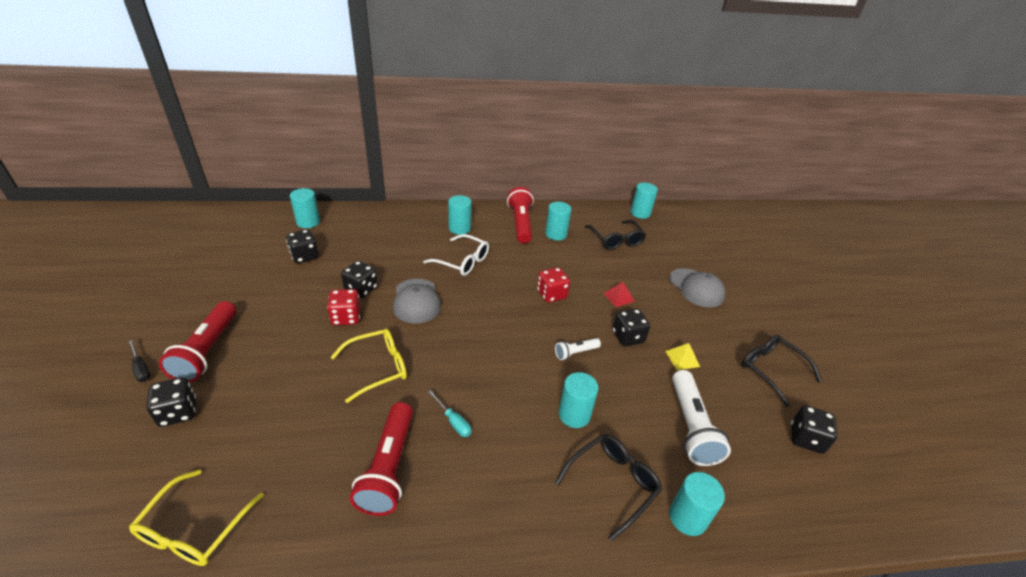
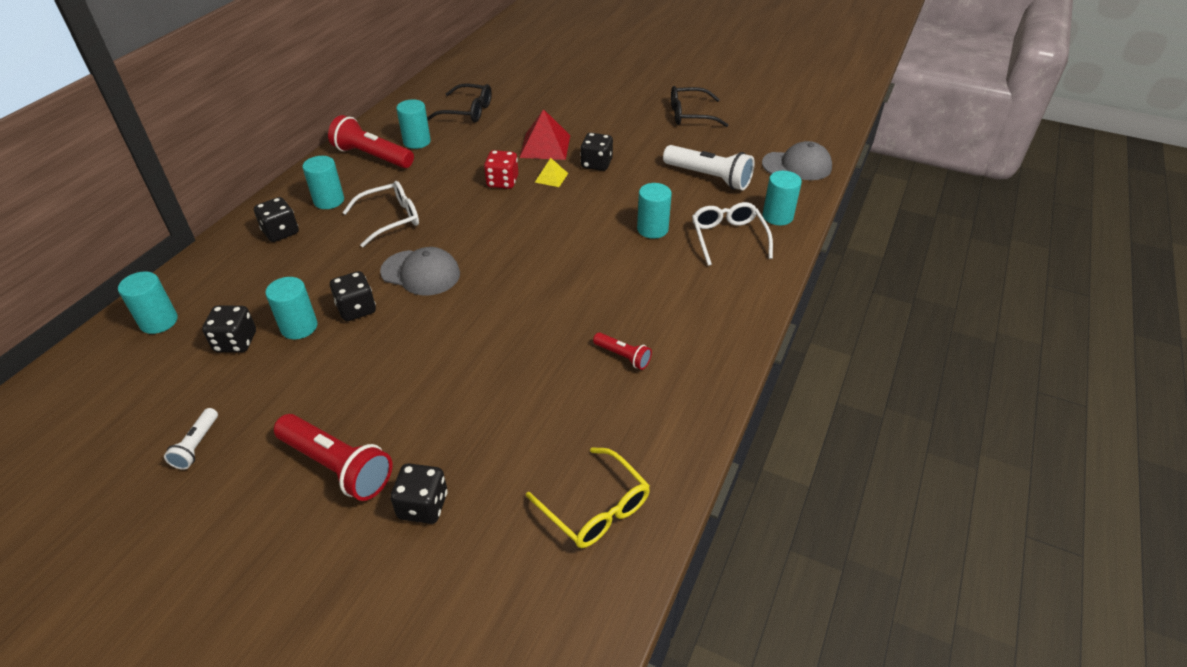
camera: 55 degrees left, 5 degrees up
(141, 368) = (311, 537): black screwdriver -> none
(346, 317) = (393, 333): red dice -> none
(378, 367) = (494, 329): yellow glasses -> none
(389, 467) = (623, 356): red flashlight -> red flashlight, size x0.52
(453, 421) = (604, 300): turquoise screwdriver -> none
(575, 353) = (588, 199): white flashlight -> white flashlight (197, 445)
(613, 483) = (728, 237): black glasses -> white glasses
(618, 297) = (545, 146): red pyramid -> red pyramid, size x1.85
(640, 213) = (444, 79): turquoise cylinder -> turquoise cylinder (299, 327)
(682, 358) = (644, 148): yellow pyramid -> yellow pyramid (551, 177)
(696, 288) = (575, 102): grey cap -> grey cap (797, 166)
(806, 439) = (757, 134): black dice -> black dice (281, 232)

